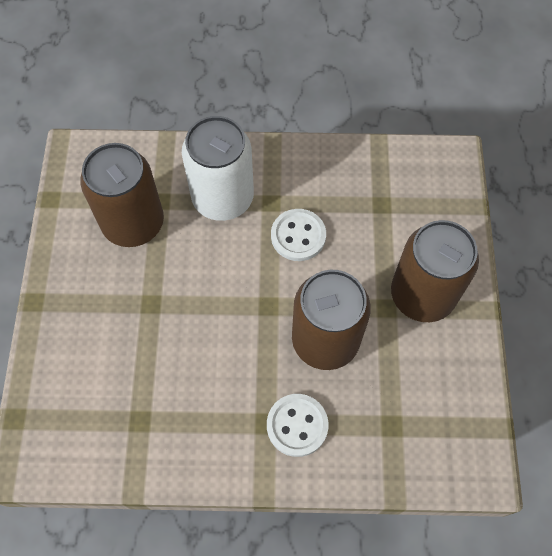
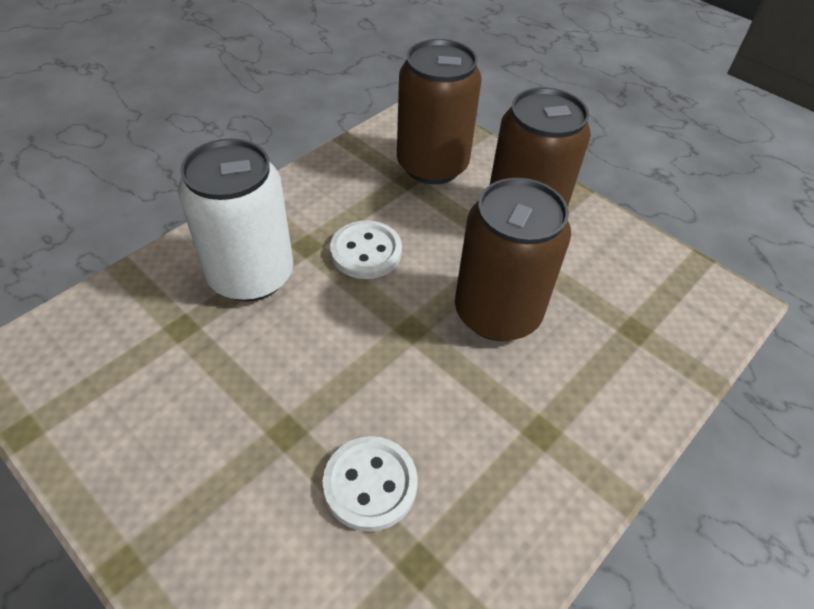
camera: 50 degrees left, 15 degrees down
(133, 223) = (171, 371): brown can -> brown can (432, 165)
(297, 425) = (569, 405): white button -> white button (370, 484)

